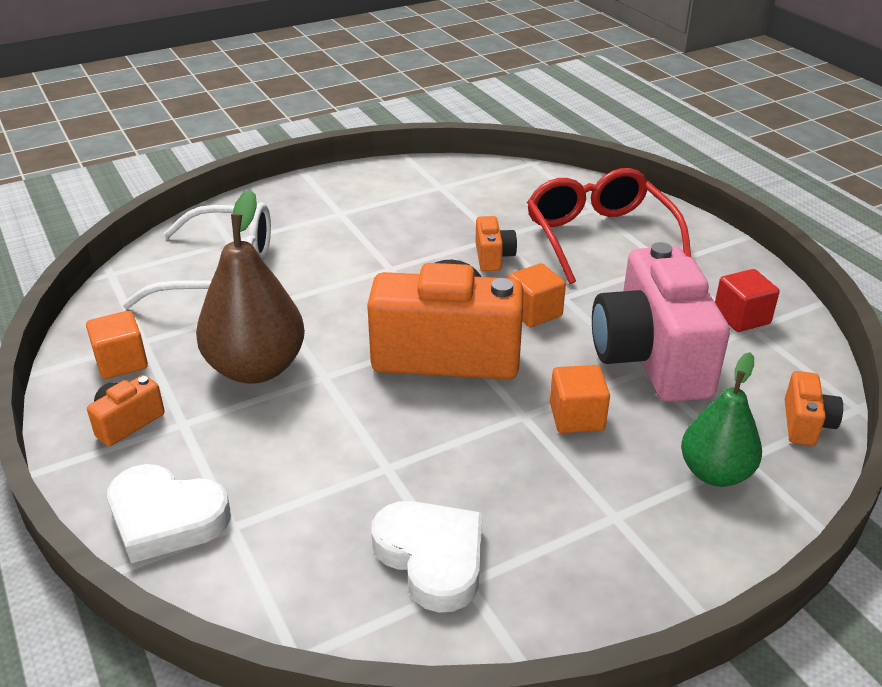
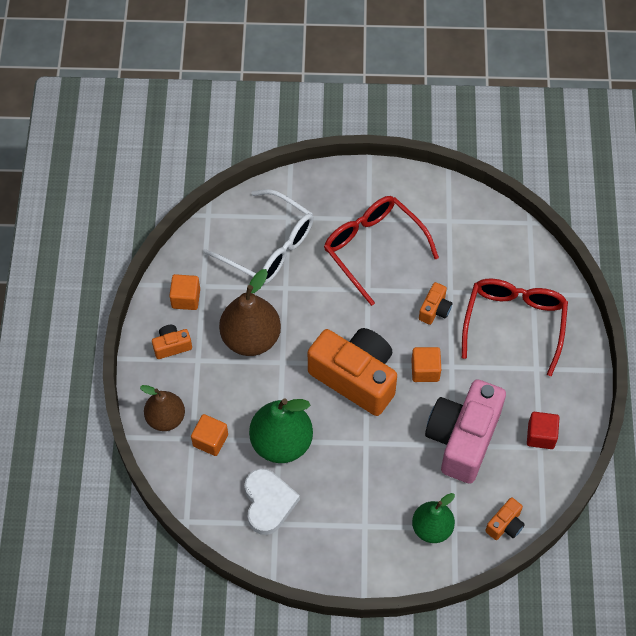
camera: 30 degrees right, 25 degrees up
(166, 518) = (166, 418): white heart -> brown pear
(367, 233) = (373, 248): none -> red glasses
(393, 468) = (281, 442): none -> green pear
(576, 417) = (391, 458): orange cube -> orange cube (210, 440)

